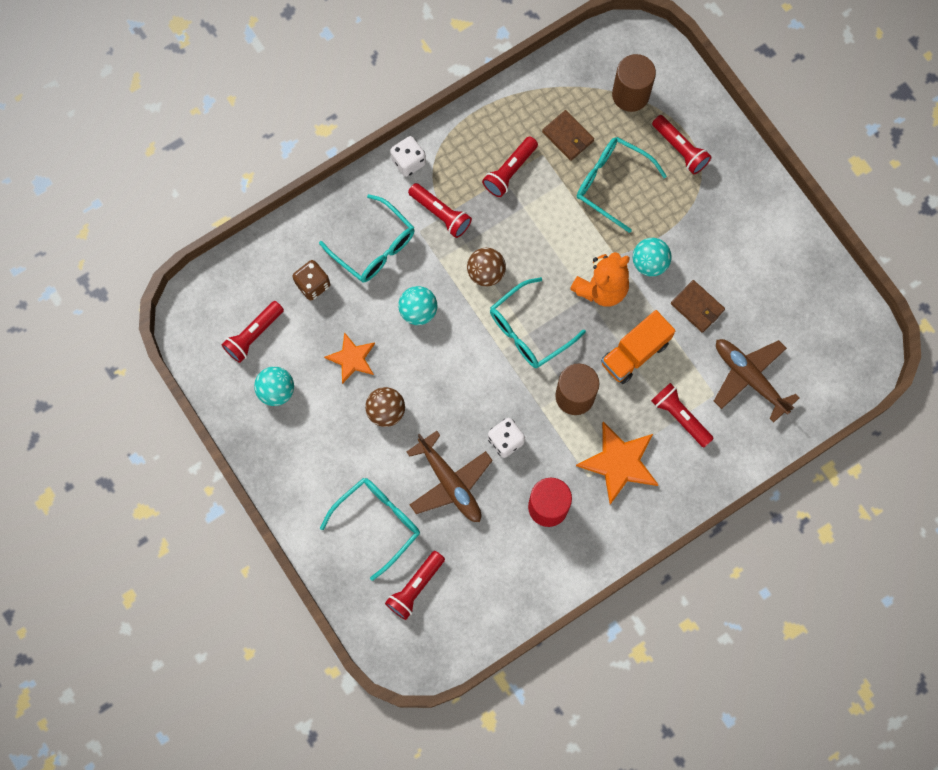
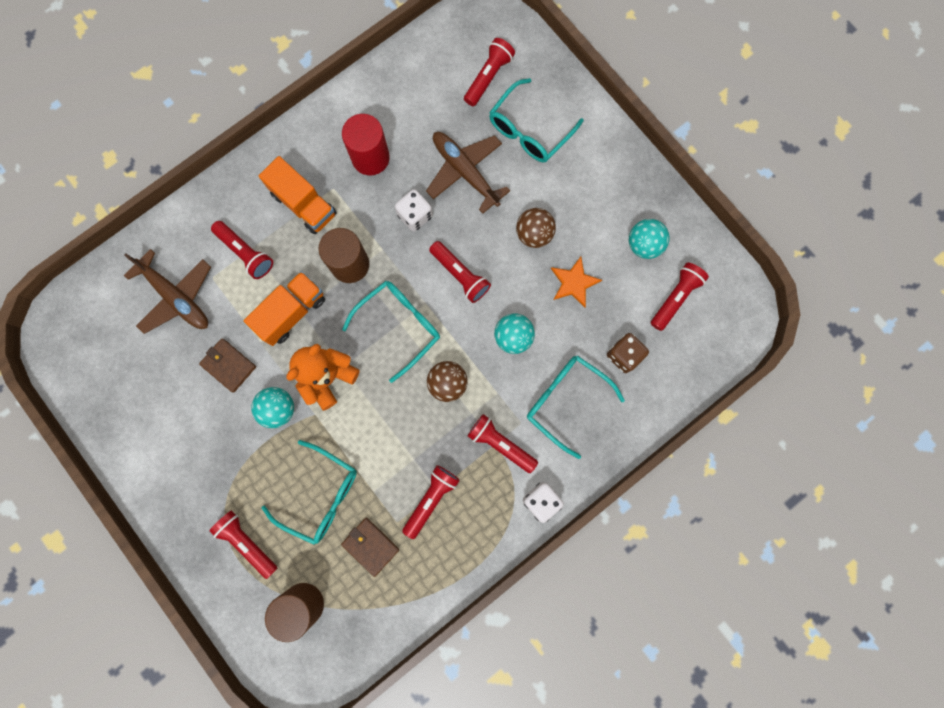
camera: 175 degrees right, 5 degrees up
(464, 376) = (460, 275): none -> red flashlight
(619, 462) = (304, 204): orange star -> orange truck

